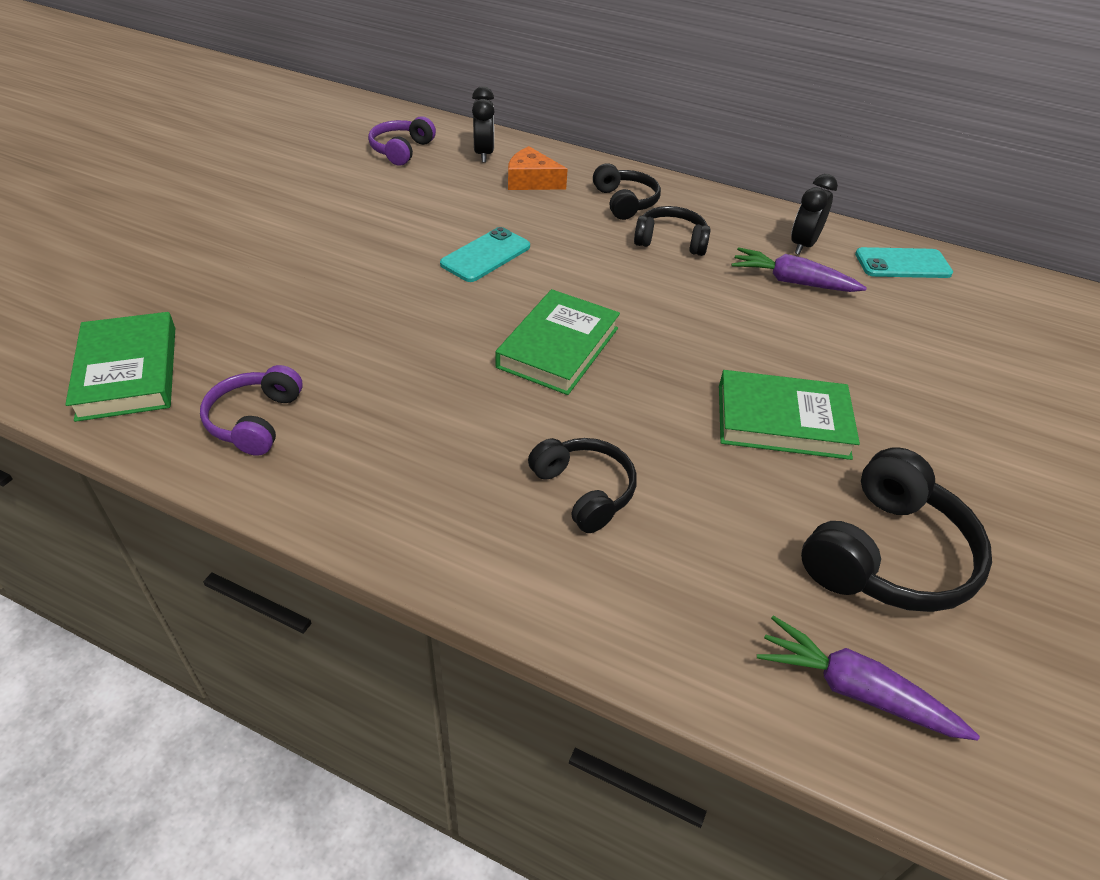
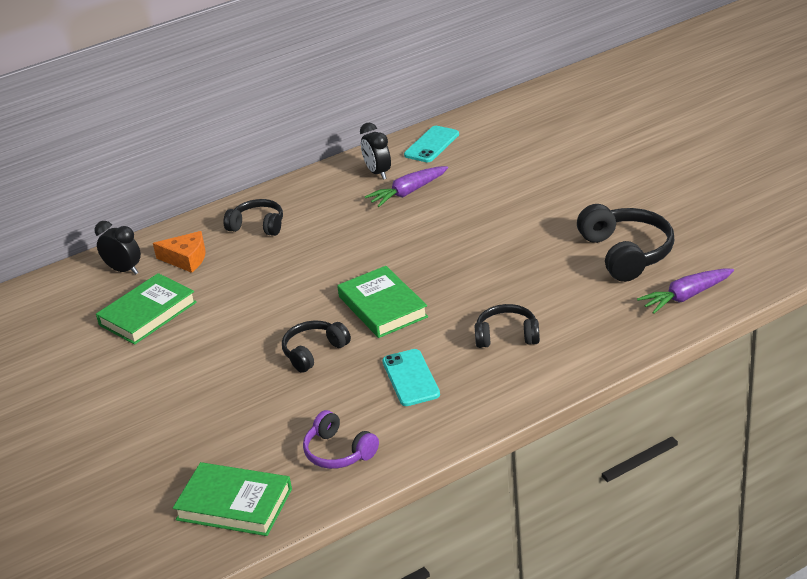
camera: 50 degrees left, 10 degrees down
(401, 150) = (71, 310): purple headphones -> none
(486, 255) = (258, 308): turquoise phone -> turquoise phone (411, 378)
(531, 181) = (186, 259): orange cheese -> orange cheese turned 135 degrees counterclockwise
(671, 241) = (321, 223): black headphones -> black headphones (314, 352)
(782, 421) = (516, 247): green book -> green book (148, 314)

